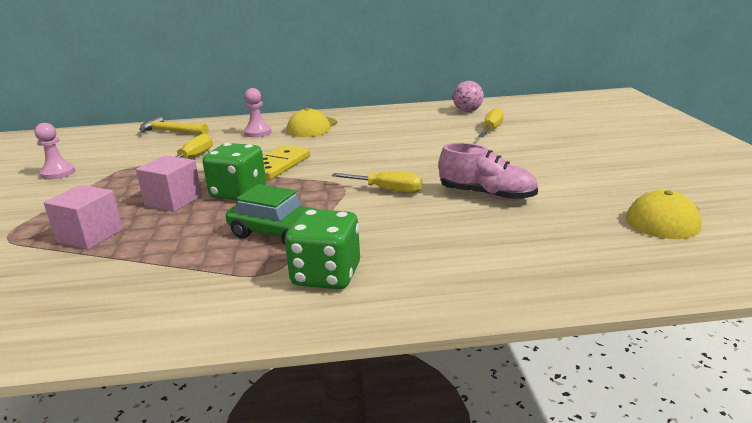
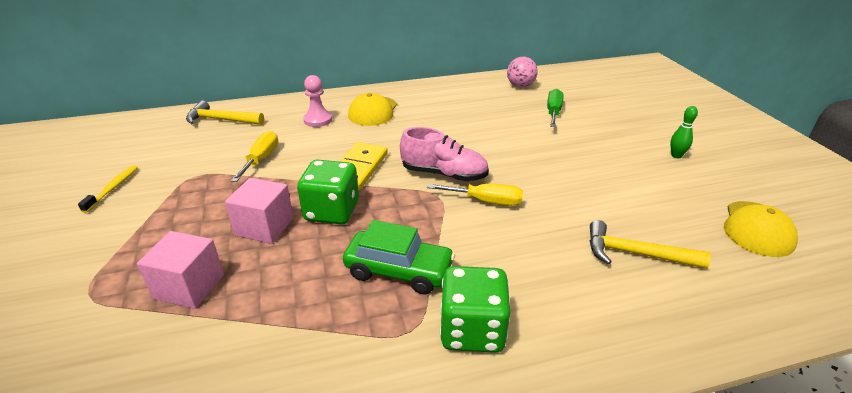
camera: 10 degrees left, 10 degrees up
(58, 173) = (113, 188): pink pawn -> yellow toothbrush
(486, 195) = (585, 205): pink shoe -> pink shoe (444, 174)
(491, 130) = (553, 112): yellow screwdriver -> green screwdriver
(519, 231) = (635, 254): none -> yellow hammer
(605, 162) = (676, 156): none -> green bowling pin

